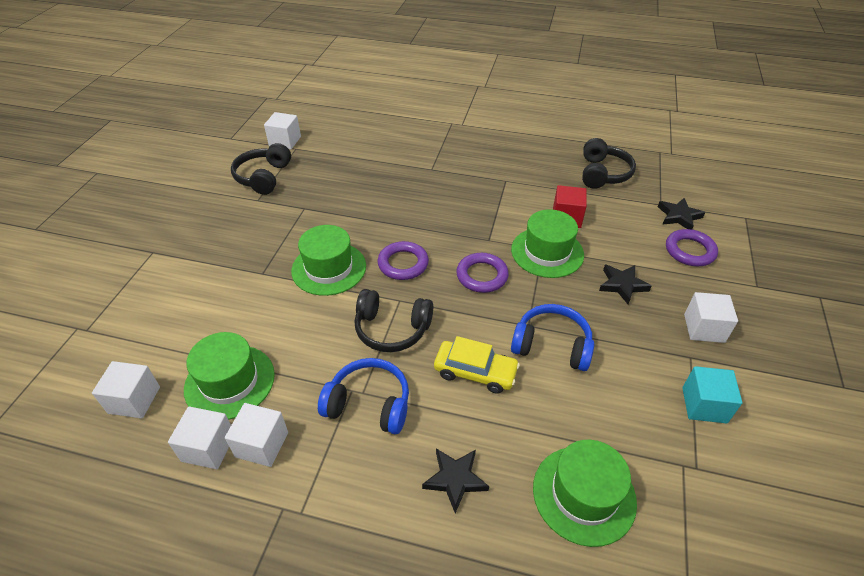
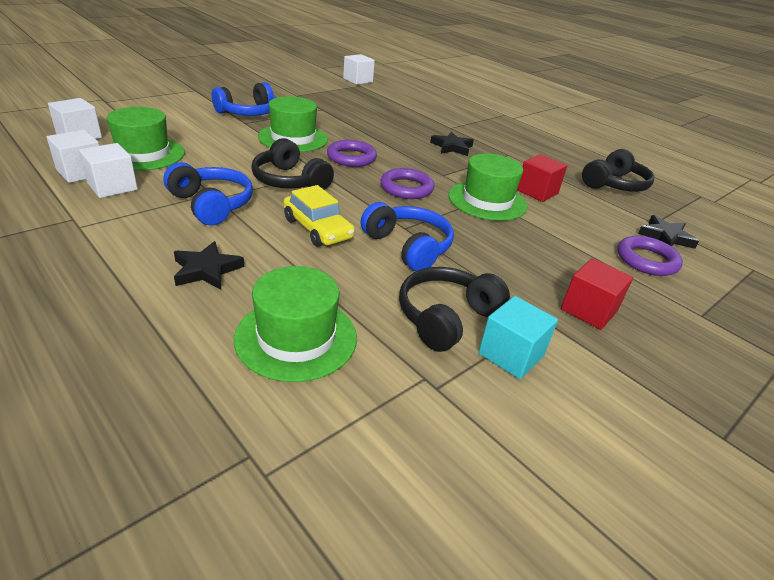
camera: 30 degrees right, 10 degrees down
(247, 256) = (248, 113): none -> blue headphones
(263, 177) = (317, 88): black headphones -> black headphones (446, 317)
(622, 285) = (535, 247): black star -> black star (452, 147)
(704, 328) = (589, 310): white cube -> red cube

